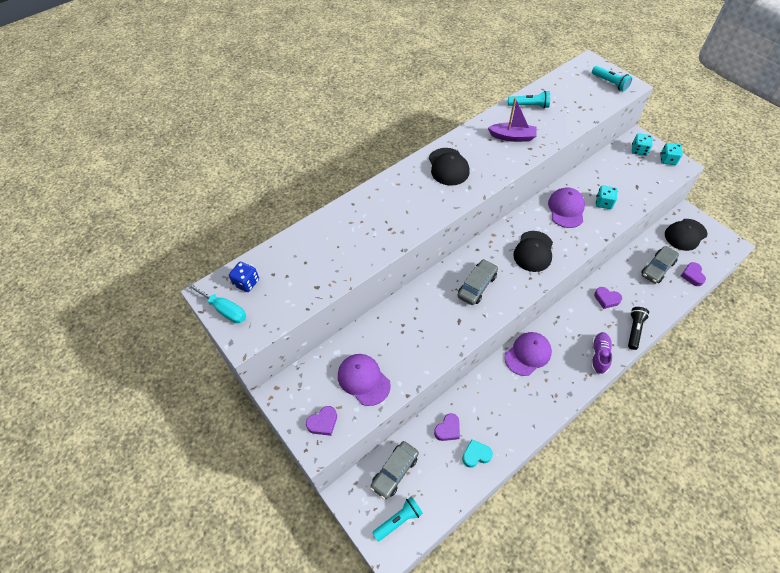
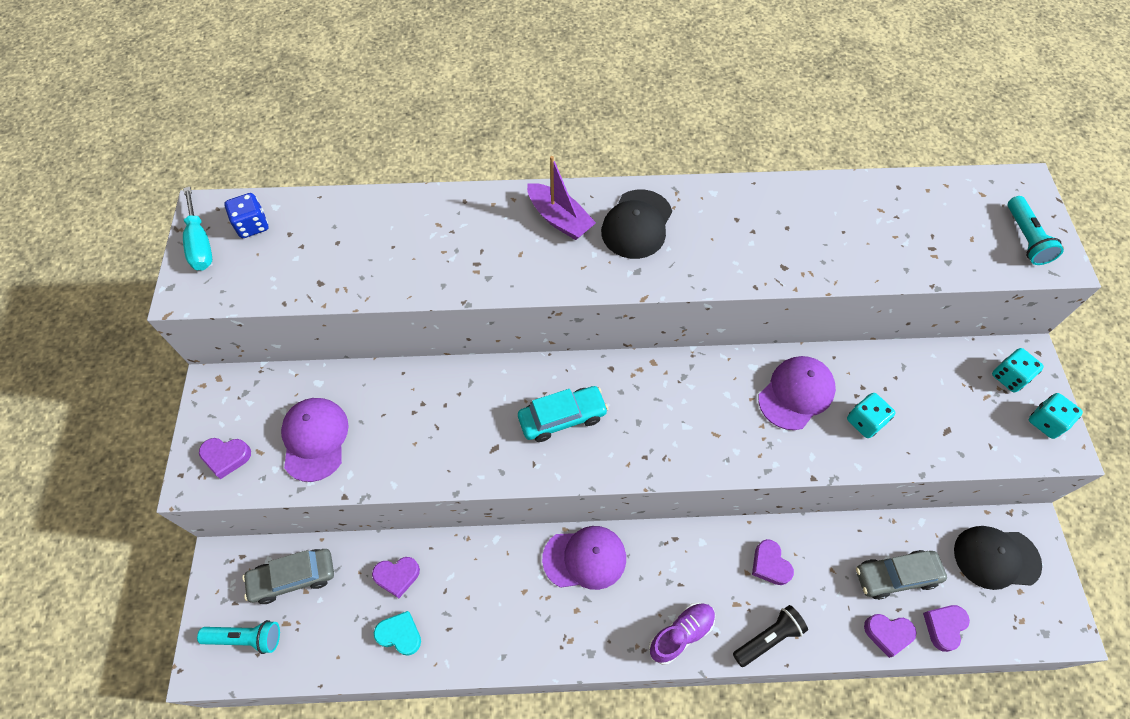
camera: 35 degrees right, 5 degrees up
(477, 286) = (562, 418): grey car -> turquoise car
(512, 137) = (774, 234): purple boat -> purple boat (559, 219)
(529, 106) = (849, 201): turquoise flashlight -> none
(533, 251) = (686, 423): black cap -> none
(675, 294) = (888, 634): none -> purple heart

